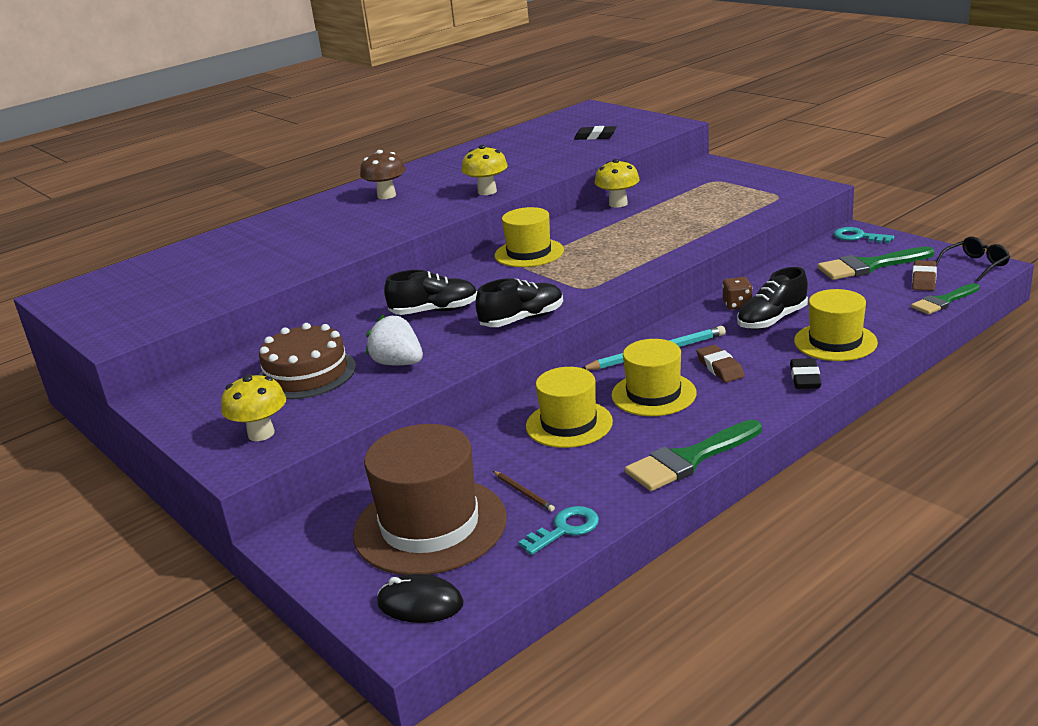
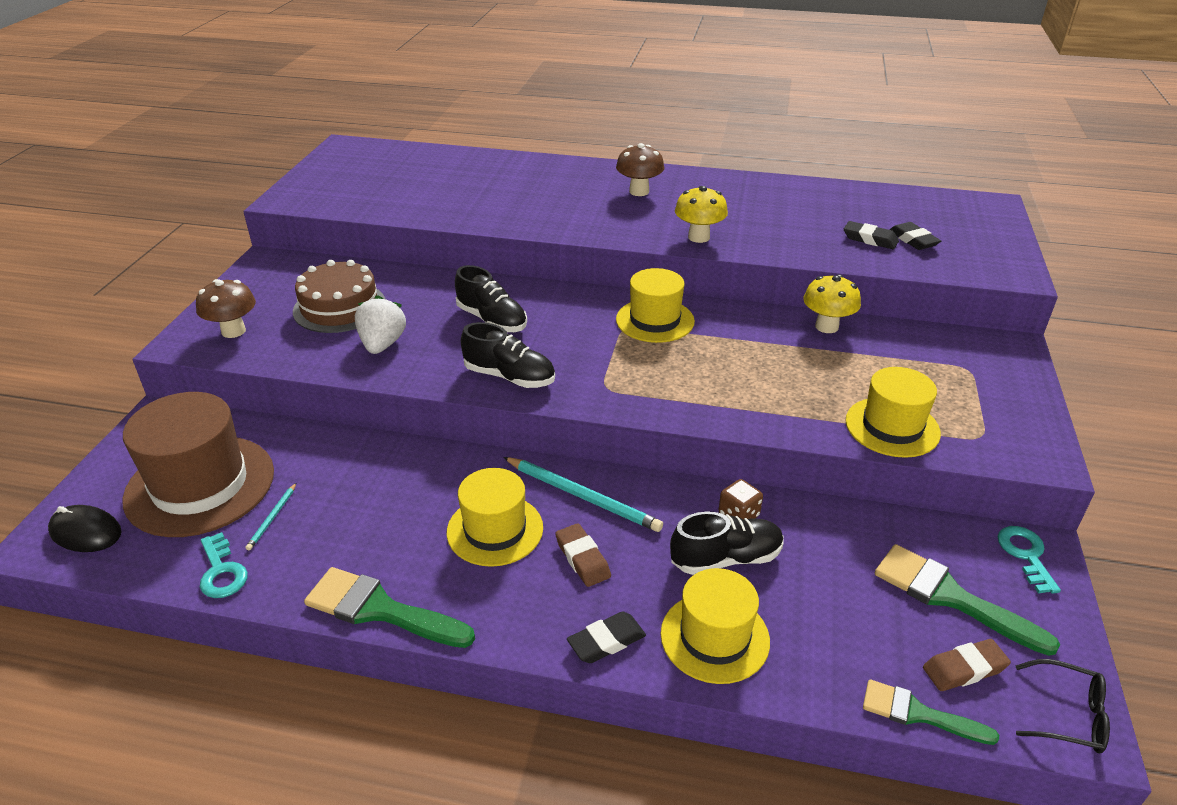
camera: 50 degrees right, 10 degrees up
(261, 434) = (233, 331): yellow mushroom -> brown mushroom
(420, 603) = (85, 532): black mouse -> black mouse turned 45 degrees counterclockwise
(524, 492) = (272, 518): brown pencil -> turquoise pencil
(565, 529) = (221, 572): turquoise key -> turquoise key turned 45 degrees clockwise
(569, 424) = (405, 495): yellow hat -> yellow hat (892, 427)
(575, 147) = (870, 239): none -> black eraser
(720, 368) = (582, 558): brown eraser -> brown eraser turned 60 degrees counterclockwise
(772, 320) = (726, 559): black shoe -> black shoe turned 150 degrees clockwise

